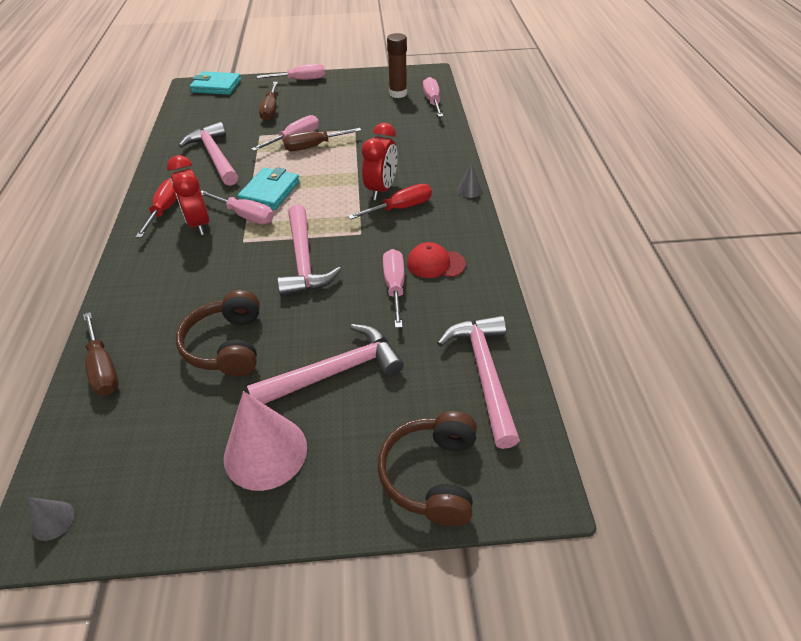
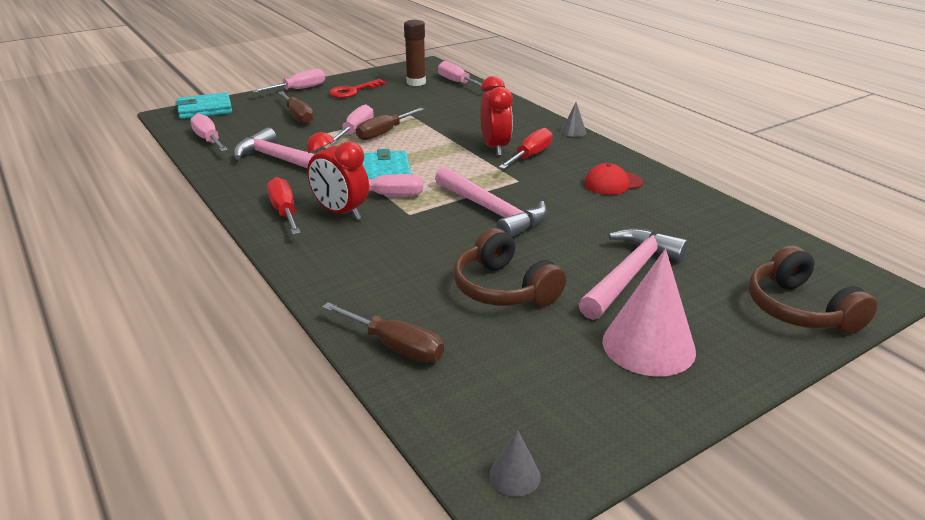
camera: 30 degrees left, 15 degrees down
(338, 92) = (353, 91): none -> red key
(394, 287) = (600, 206): pink screwdriver -> pink screwdriver (209, 140)
(484, 374) = (749, 238): pink hammer -> none

